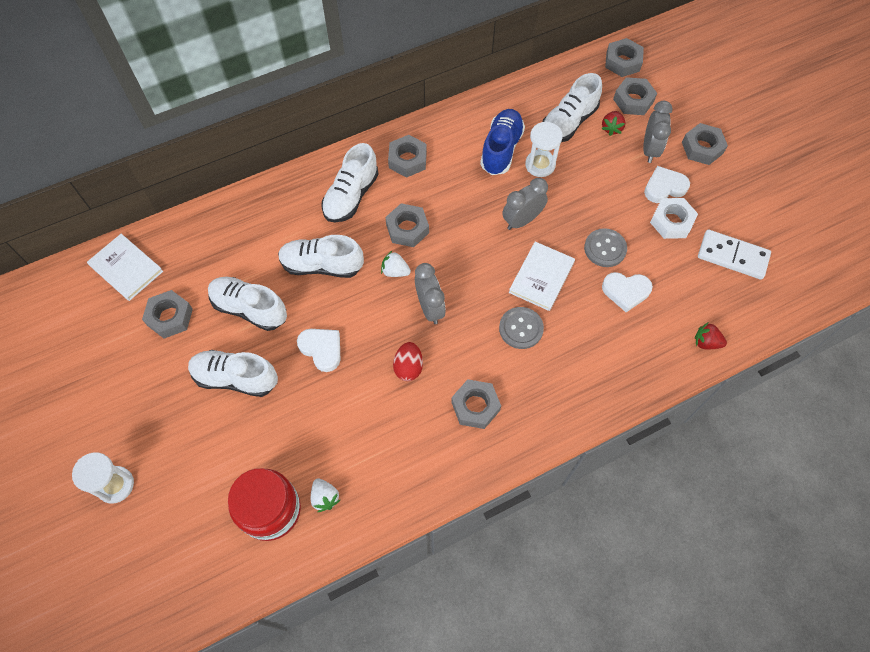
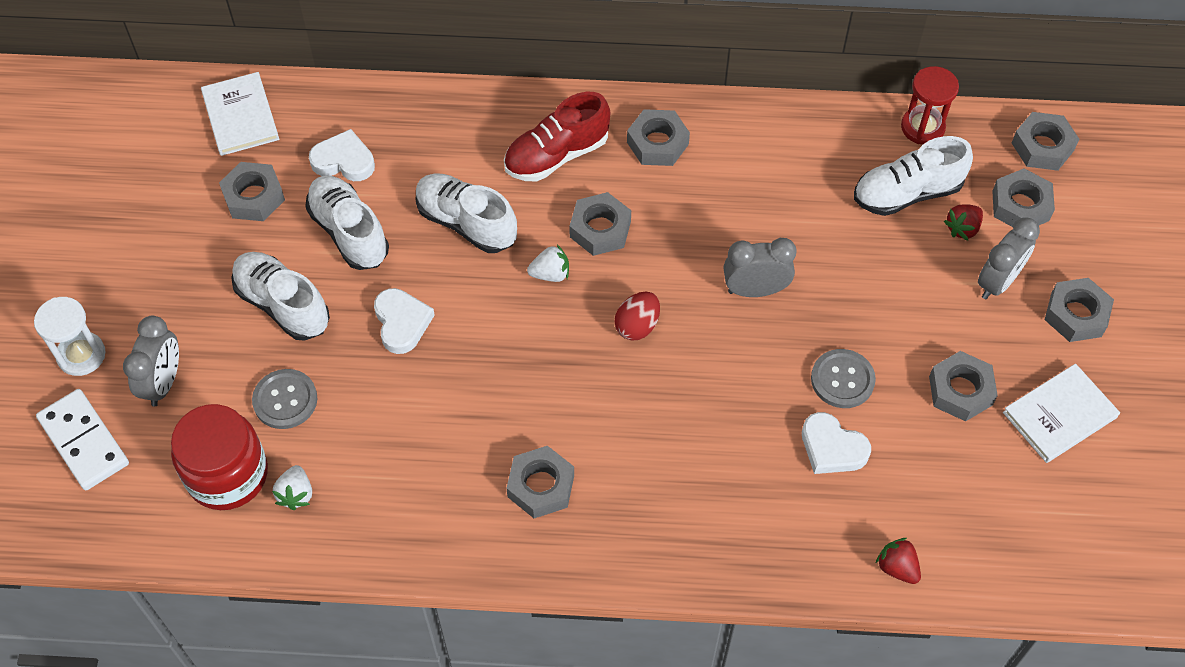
camera: 30 degrees right, 5 degrees down
(351, 196) = (556, 155): white shoe -> red shoe
(395, 271) = (550, 274): white strawberry -> white strawberry turned 120 degrees clockwise
(408, 367) = (490, 397): red egg -> red egg (637, 326)
(430, 308) = (564, 340): grey clock -> grey clock (163, 382)
(501, 149) = (790, 186): blue shoe -> none
(521, 328) = (661, 423): grey button -> grey button (285, 400)
(540, 165) = (829, 230): white hourglass -> none
(541, 277) = (732, 374): white book -> white book (1060, 415)
(552, 80) = (922, 127): none -> red hourglass
(664, 187) = (982, 341): white heart -> white heart (344, 161)
(671, 222) = (960, 391): white nut -> grey nut
(732, 256) = (1015, 478): white domino -> white domino (83, 442)

